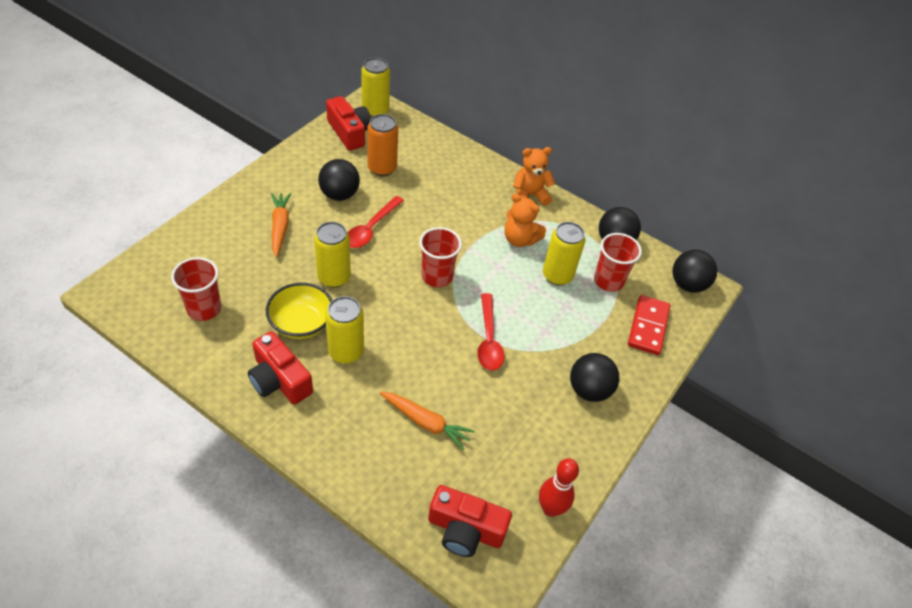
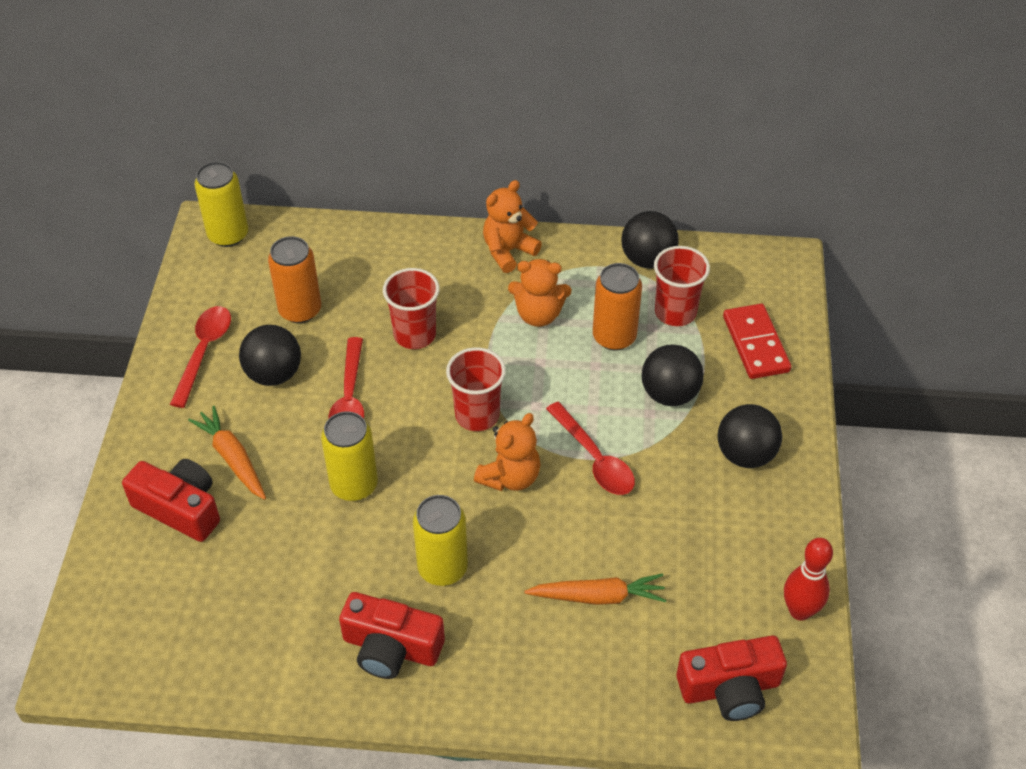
camera: 25 degrees left, 0 degrees up
(204, 309) = (224, 616): red cup -> red cup (414, 334)
(301, 323) = (361, 565): yellow bowl -> none
(312, 164) = (204, 351): none -> red spoon
(349, 132) = (218, 282): red camera -> red camera (180, 508)
(428, 322) = (510, 477): none -> orange teddy bear
(557, 275) = (614, 337): yellow can -> orange can
(687, 284) = (763, 269): black ball -> black ball (669, 394)

